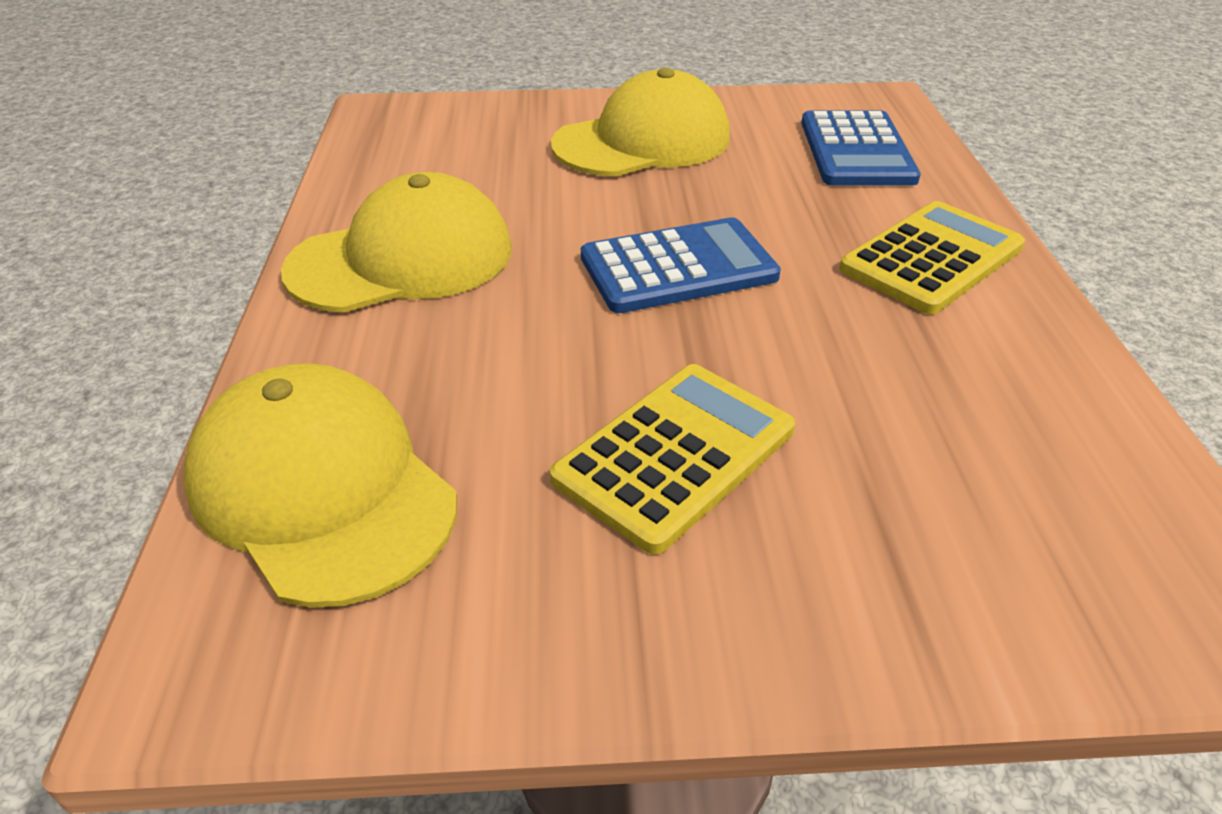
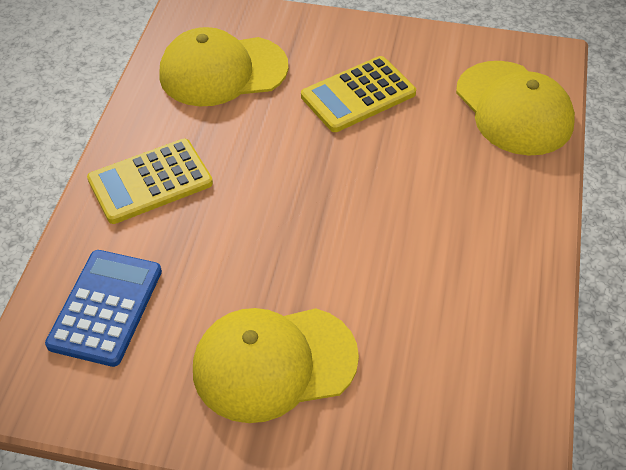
camera: 165 degrees left, 10 degrees up
(402, 259) = (484, 250): yellow cap -> yellow cap (222, 71)
(678, 267) = (308, 206): blue calculator -> none

